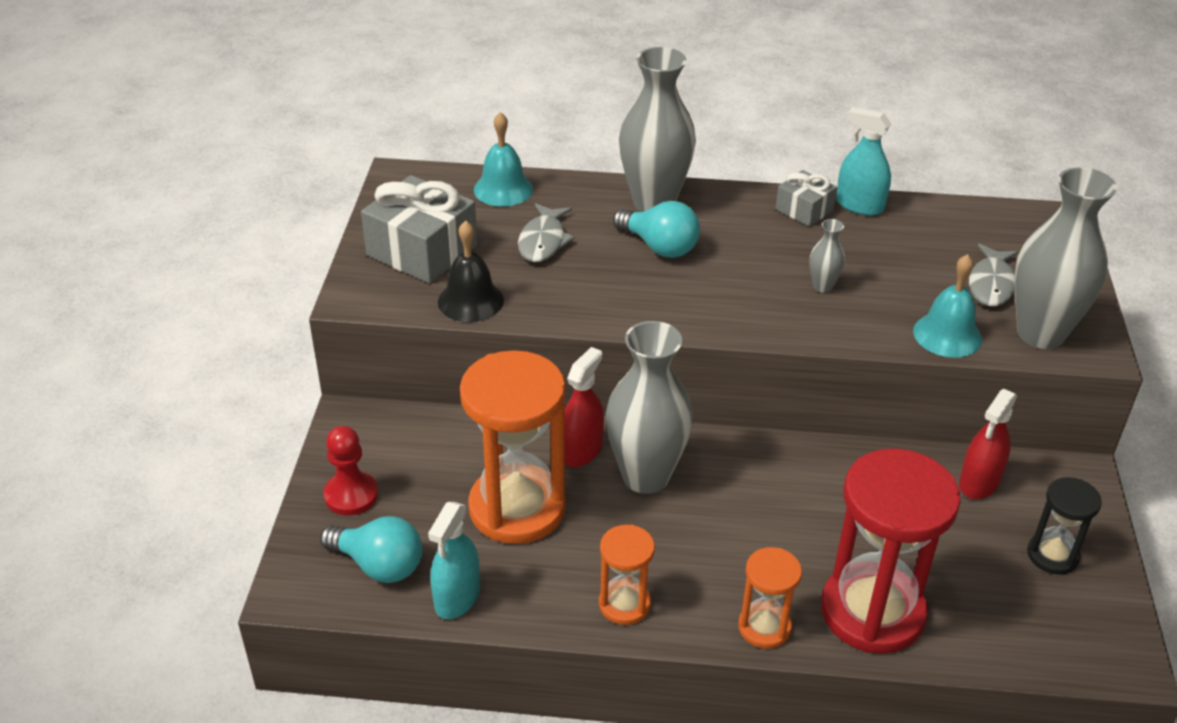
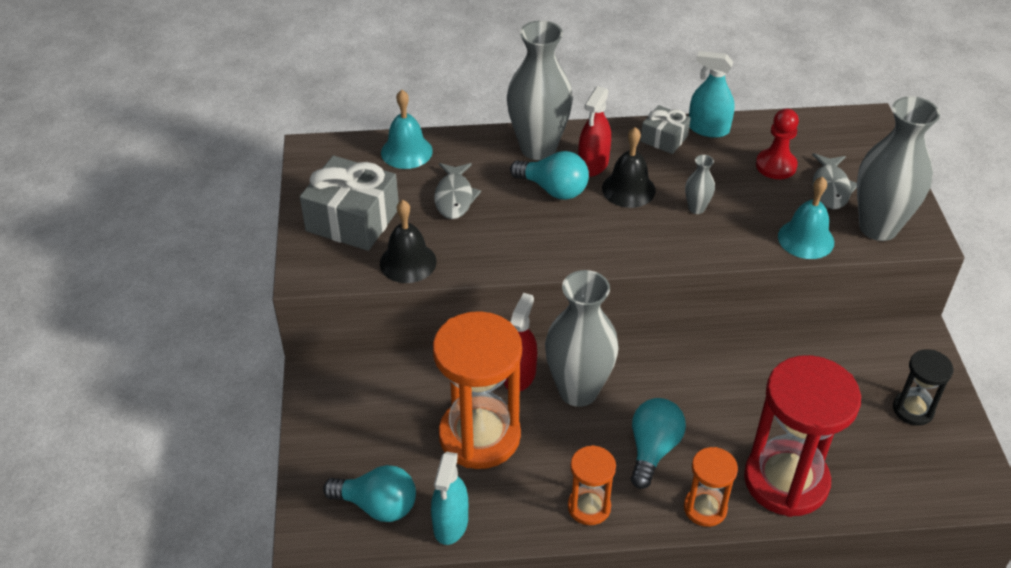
camera: 10 degrees left, 5 degrees up
(351, 495) = (336, 446): red pawn -> red pawn (776, 166)
(718, 553) = (653, 449): none -> turquoise light bulb
(747, 257) = (628, 189): none -> black bell
(979, 482) = (843, 355): red spray bottle -> red spray bottle (593, 164)

